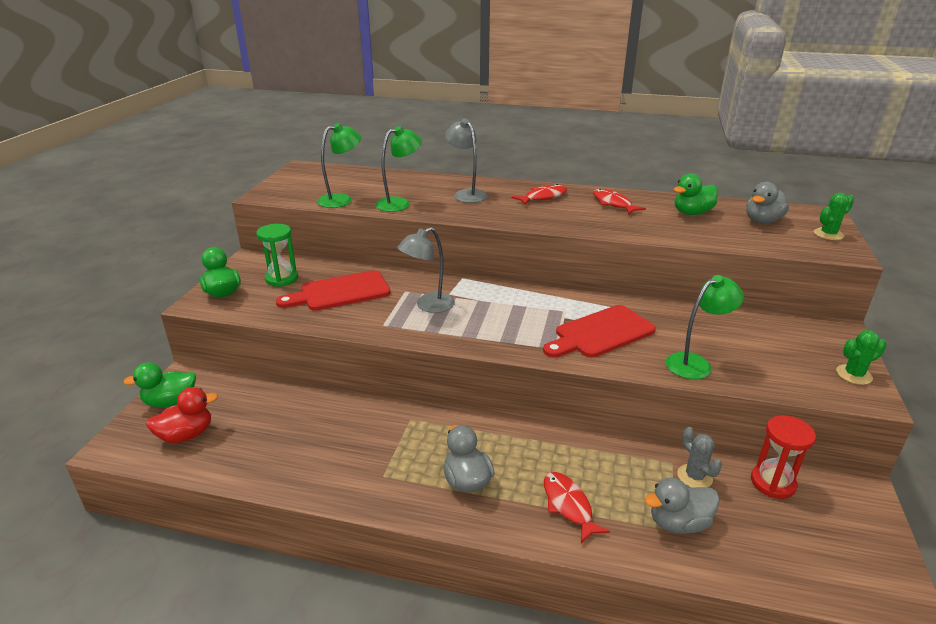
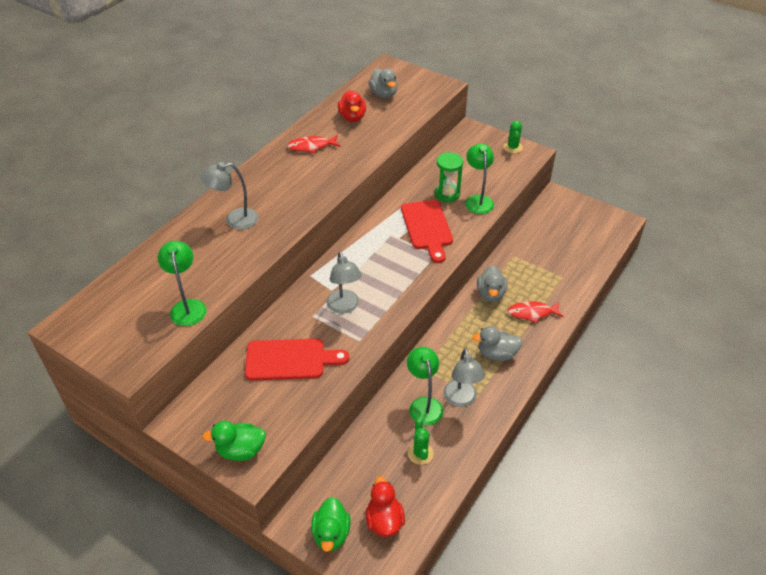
camera: 70 degrees left, 15 degrees up
(281, 279) = (238, 400): green hourglass -> green hourglass (447, 194)
(340, 292) = (290, 360): red cutting board -> red cutting board turned 90 degrees counterclockwise
(374, 461) = (461, 399): none -> grey lamp
(399, 203) = (226, 267): green lamp -> green lamp (424, 404)
(543, 197) = (273, 178): red fish -> none
(678, 523) = (558, 273): grey duck -> grey duck (490, 294)
(692, 213) = (352, 117): green duck -> red duck
(694, 476) = (527, 251): grey cactus -> none
(773, 483) = (542, 224): red hourglass -> none
(828, 234) = (417, 79): green cactus -> green cactus (420, 453)

